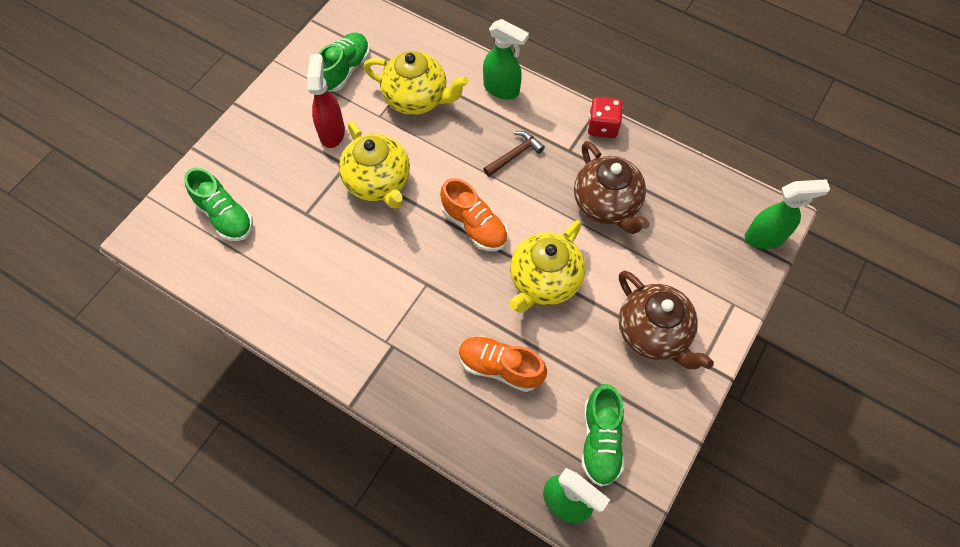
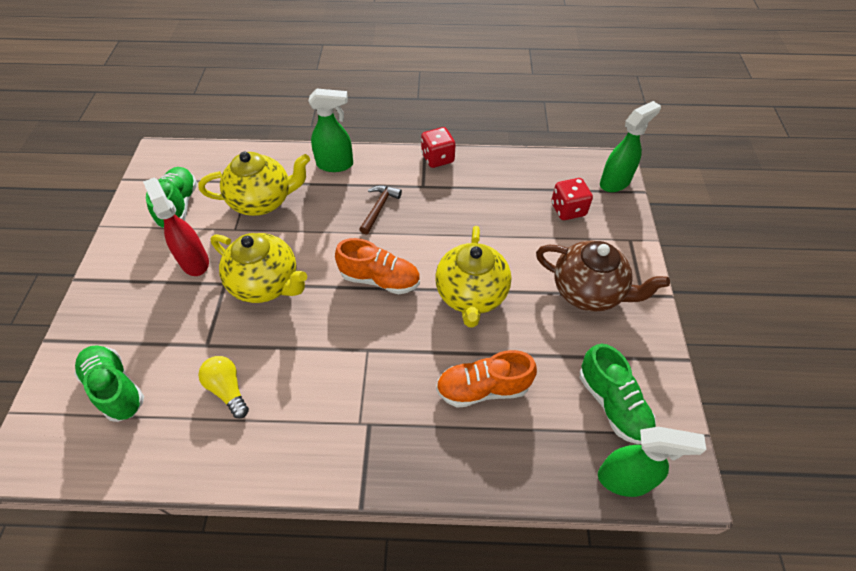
camera: 30 degrees left, 10 degrees down
(225, 215) = (115, 388): green shoe -> green shoe turned 150 degrees counterclockwise
(303, 260) = (228, 389): none -> yellow light bulb
(607, 205) = (481, 212): brown teapot -> none
(694, 243) = (568, 209): none -> red dice

